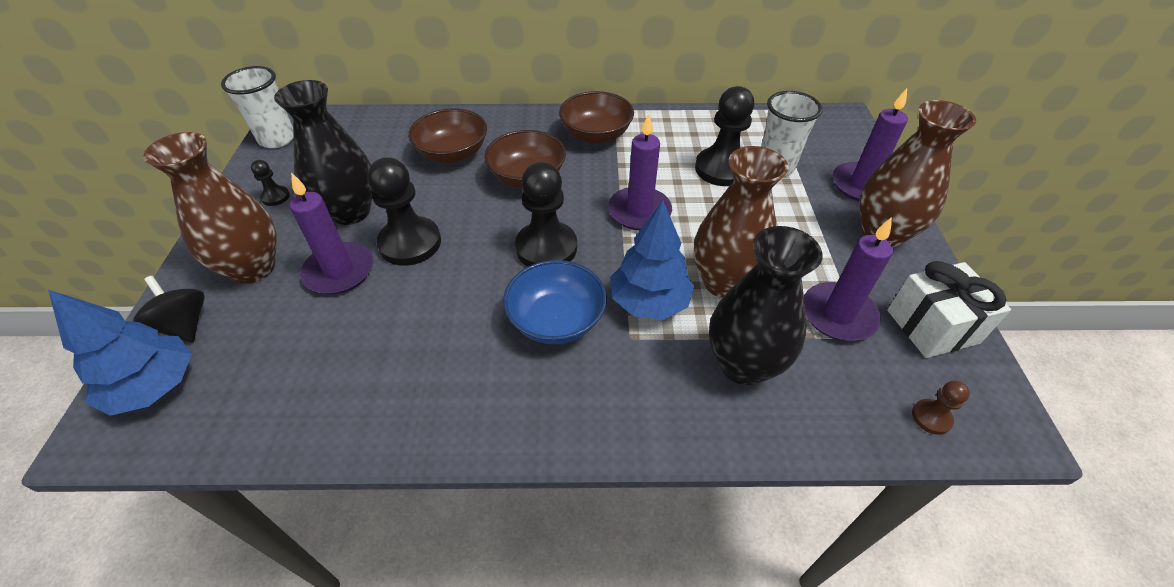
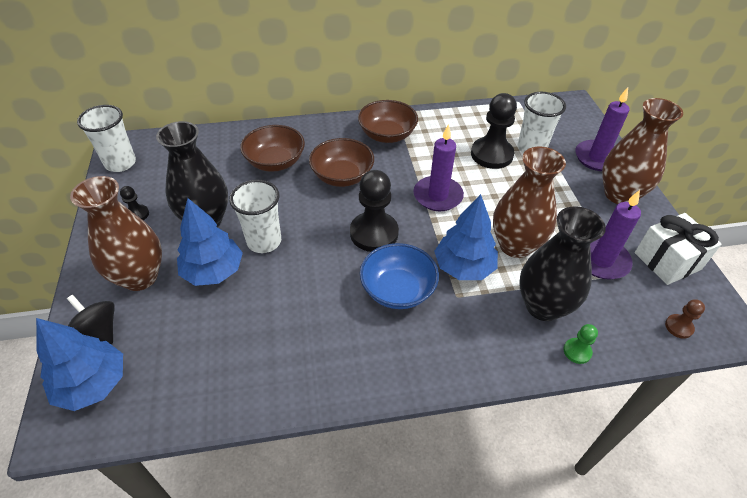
camera: 10 degrees left, 0 degrees up
(339, 271) = (213, 271): purple candle -> blue tree
(410, 243) = (264, 241): black pawn -> white cup
(776, 431) = (577, 351): none -> green pawn

